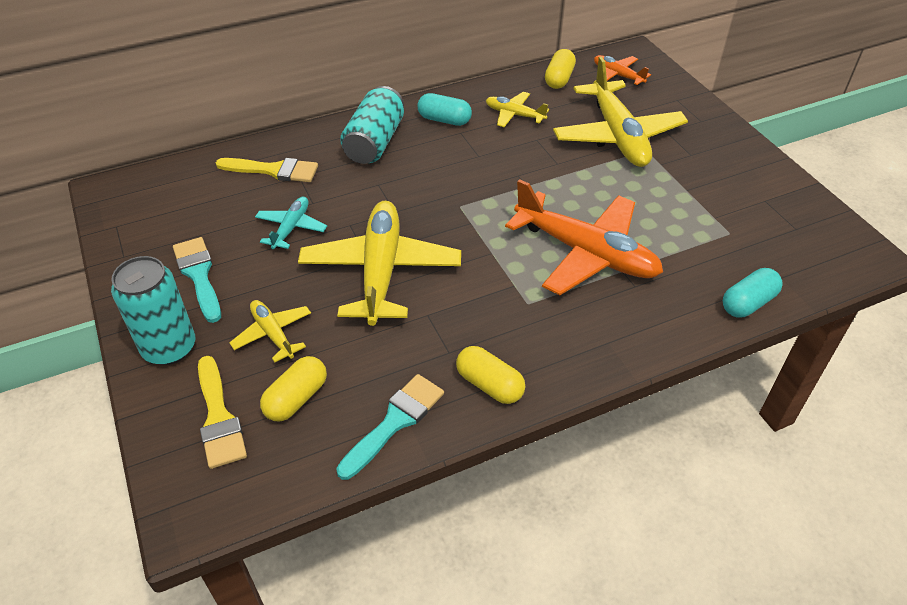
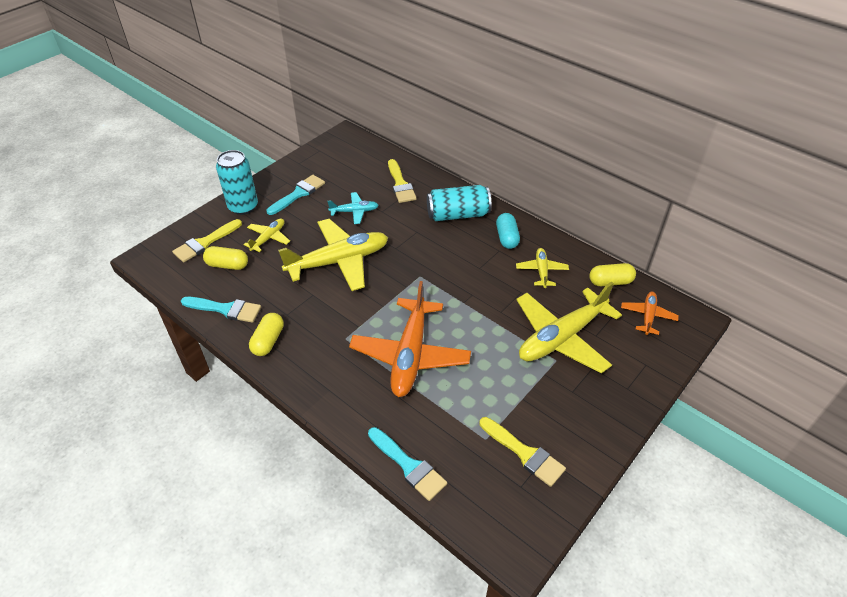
camera: 65 degrees right, 0 degrees up
(747, 303) = (409, 466): turquoise capsule -> turquoise brush
(757, 212) = (524, 453): none -> yellow brush

